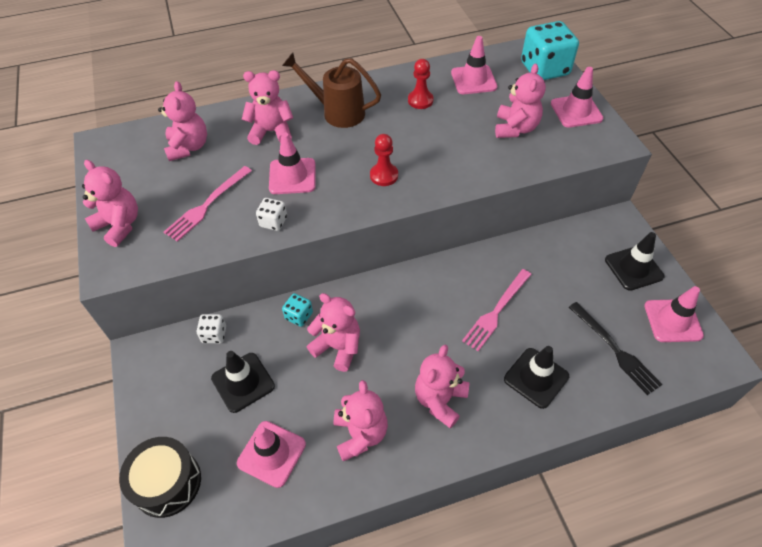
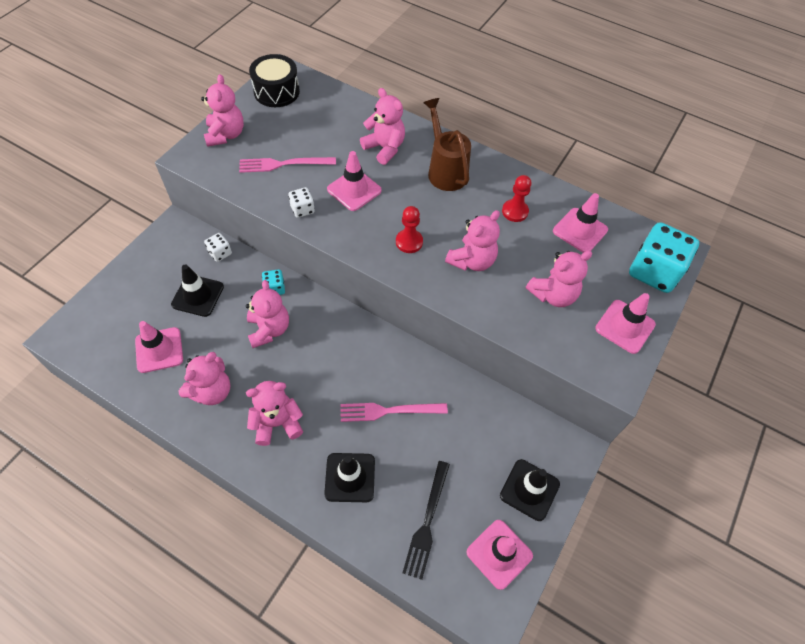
camera: 45 degrees right, 5 degrees up
(167, 483) = (100, 309): black drum -> black drum (276, 91)
(188, 147) = (324, 116): pink teddy bear -> pink teddy bear (472, 261)

